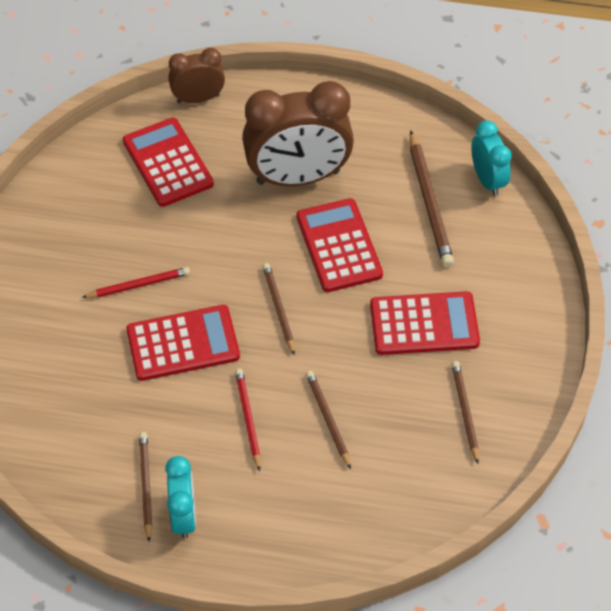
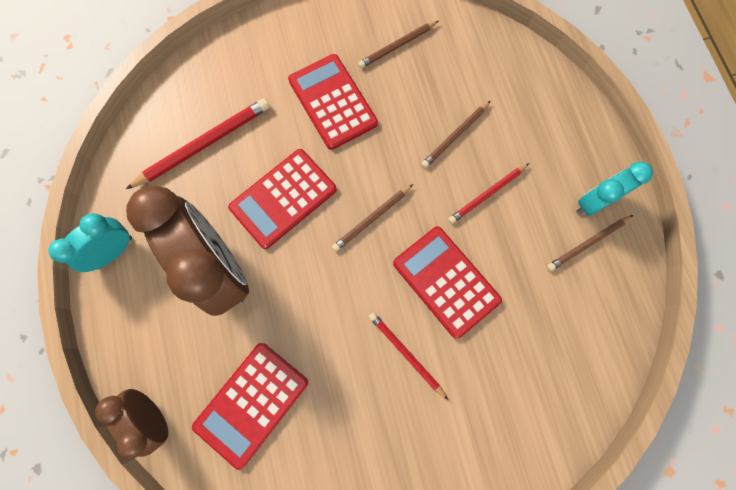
camera: 115 degrees left, 20 degrees up
(429, 202) = (203, 145): brown pencil -> red pencil
(487, 180) = (160, 108): turquoise clock -> turquoise clock (114, 251)

